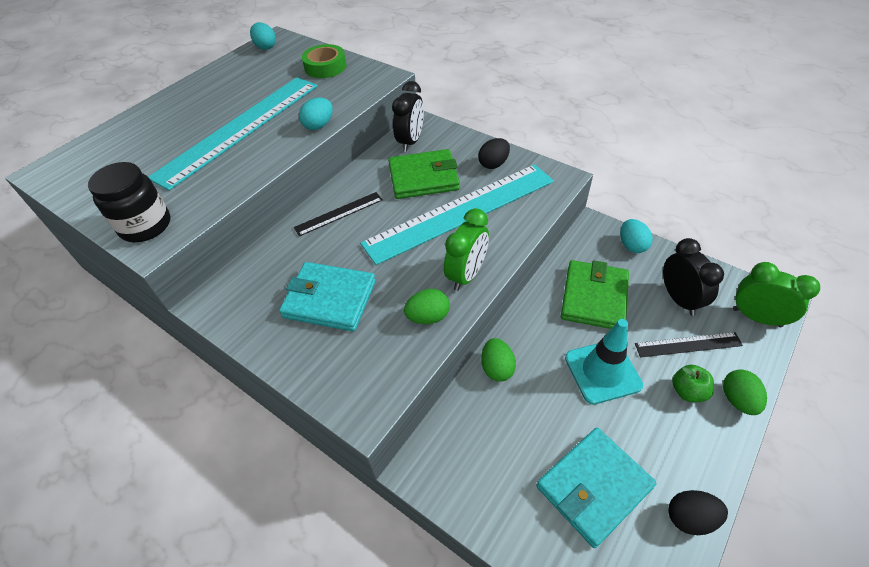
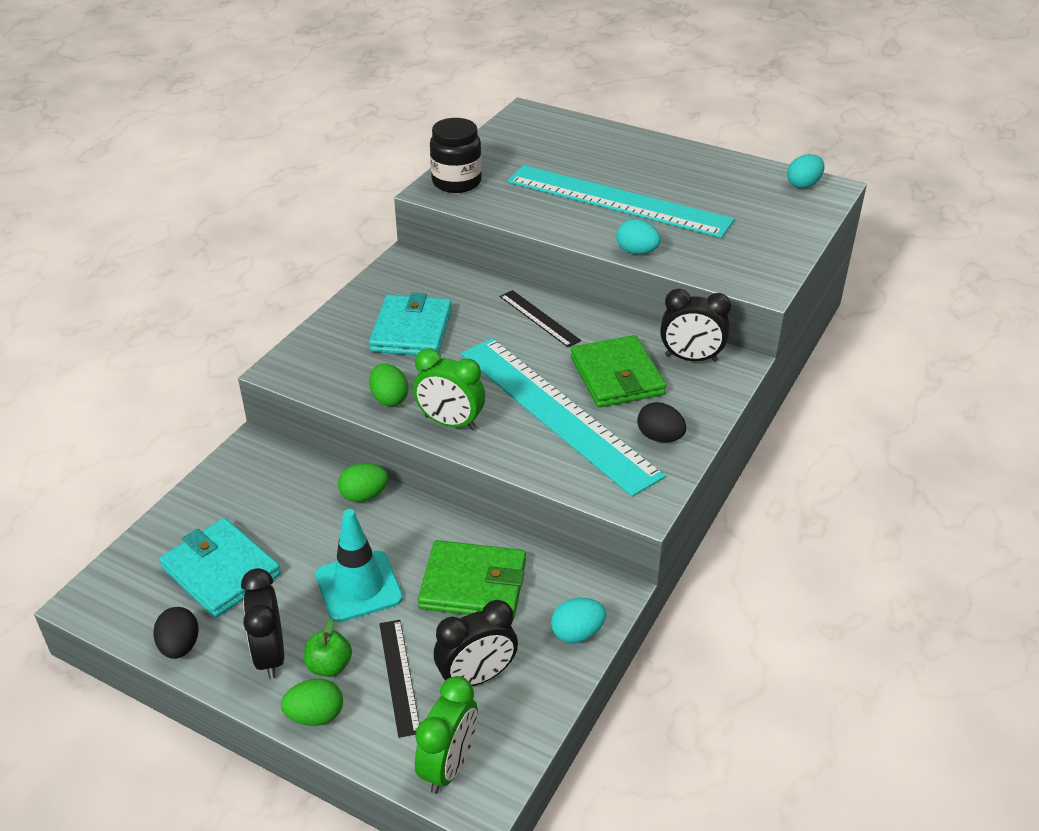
camera: 80 degrees right, 10 degrees down
(325, 67) = (770, 237): green tape -> none
(685, 436) = (270, 655): none -> black clock

